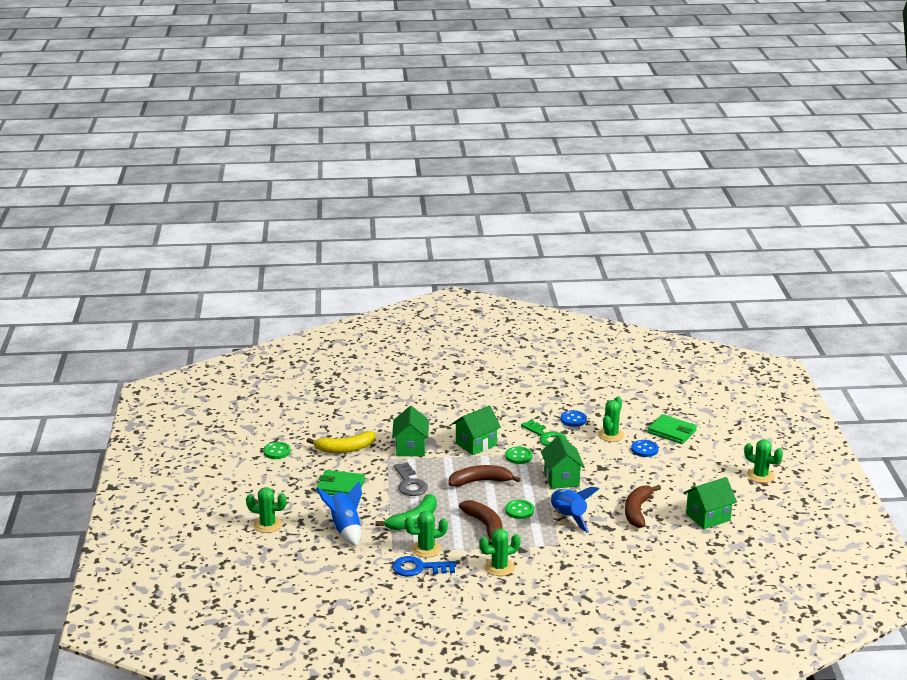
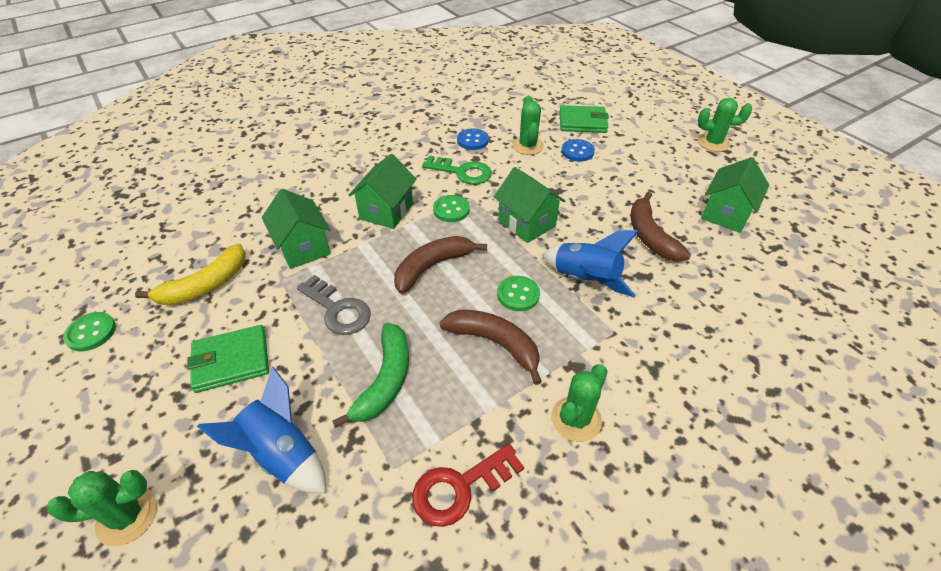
camera: 30 degrees left, 20 degrees up
(419, 568) = (459, 488): blue key -> red key
(426, 549) = (443, 434): green cactus -> none

